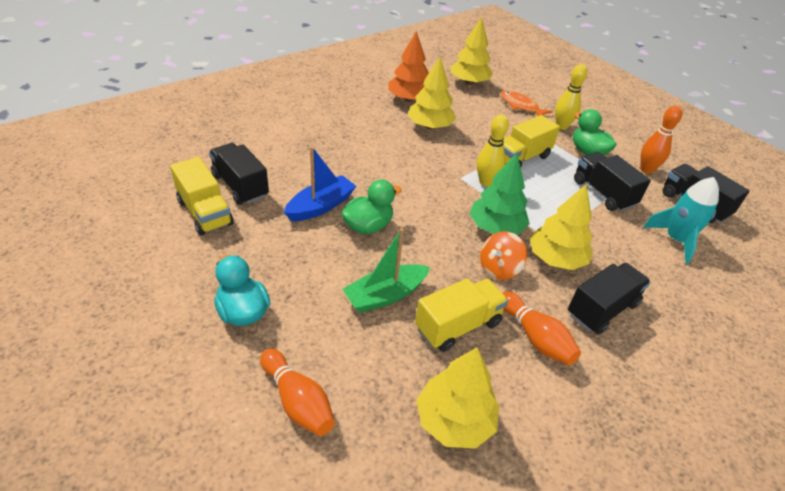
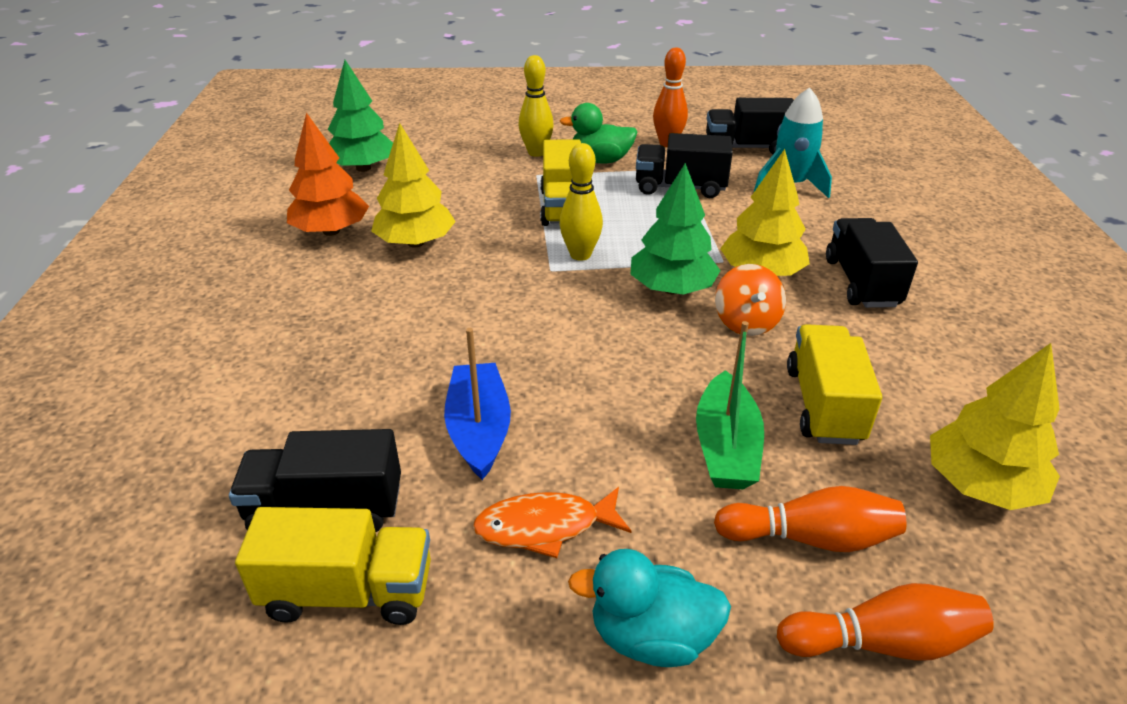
camera: 50 degrees left, 5 degrees down
(368, 226) = (570, 399): green duck -> none
(469, 82) = (363, 168): yellow tree -> green tree
(521, 106) = (463, 158): orange fish -> orange fish (545, 527)
(535, 337) = (878, 351): orange bowling pin -> orange bowling pin (810, 537)

